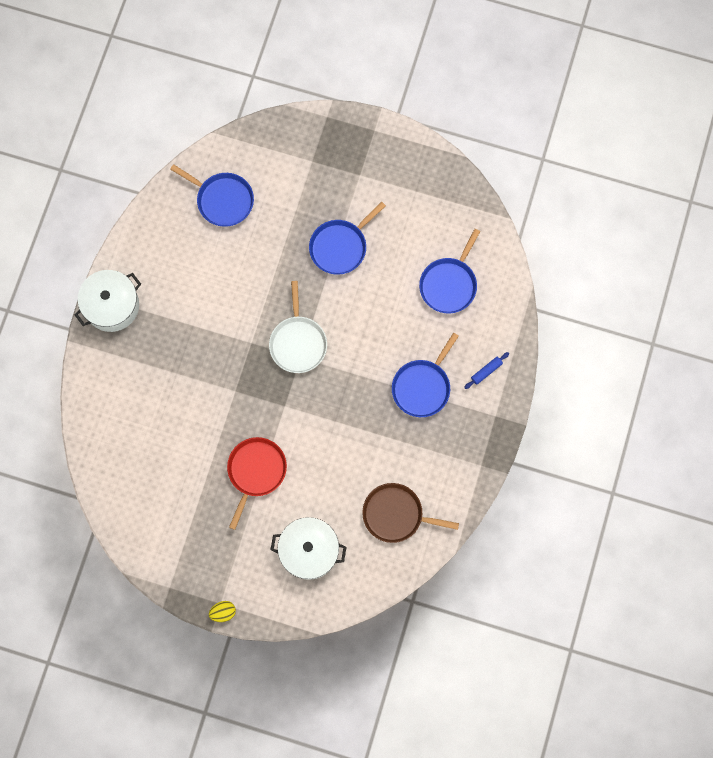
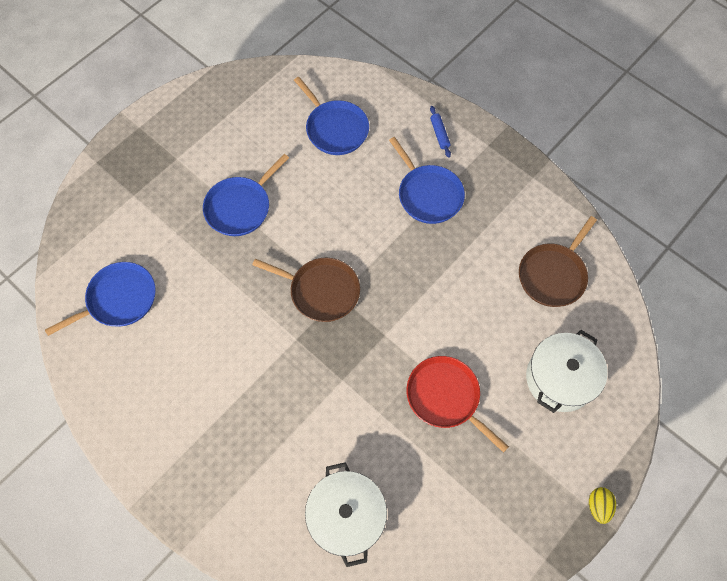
camera: 65 degrees left, 10 degrees down
(112, 306) = (167, 477): white pot -> white pot (346, 516)
(298, 342) = (321, 291): white pan -> brown pan
(340, 247) = (240, 207): blue pan -> blue pan turned 60 degrees clockwise

